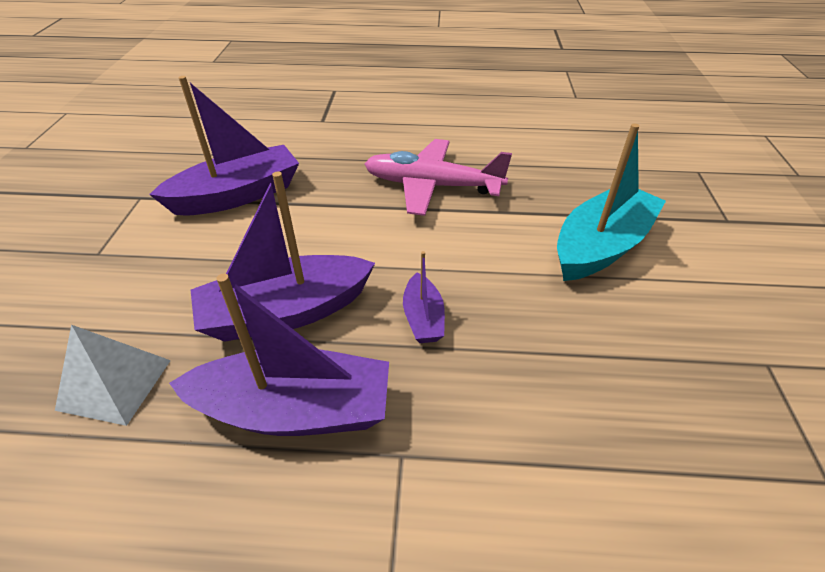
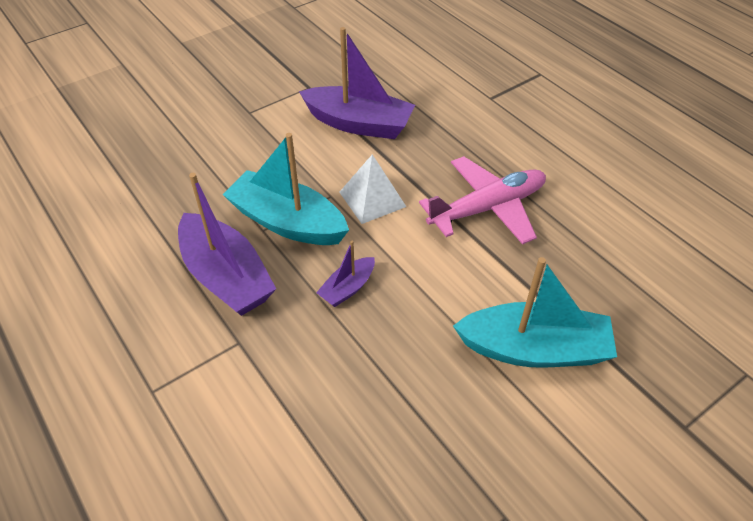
camera: 50 degrees right, 5 degrees up
(115, 384) = (179, 196): white pyramid -> white pyramid (372, 199)
(286, 312) = (287, 222): purple boat -> turquoise boat
(432, 186) = (487, 208): pink plane -> pink plane turned 90 degrees clockwise

